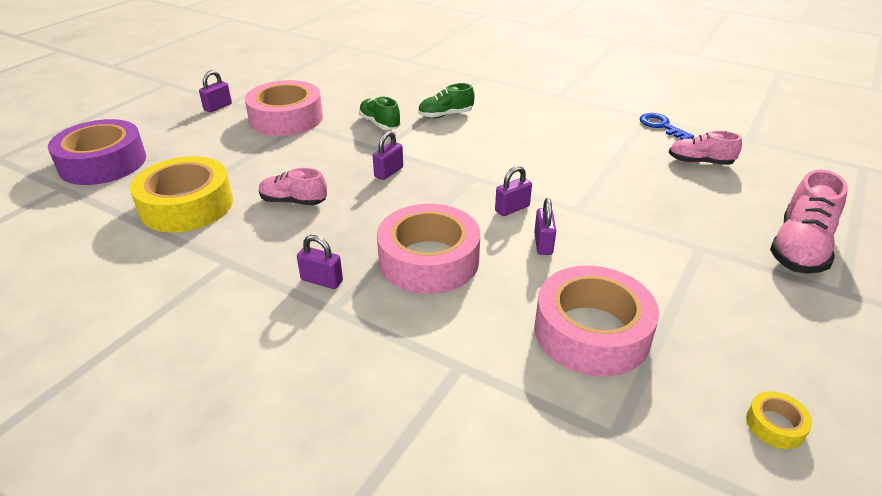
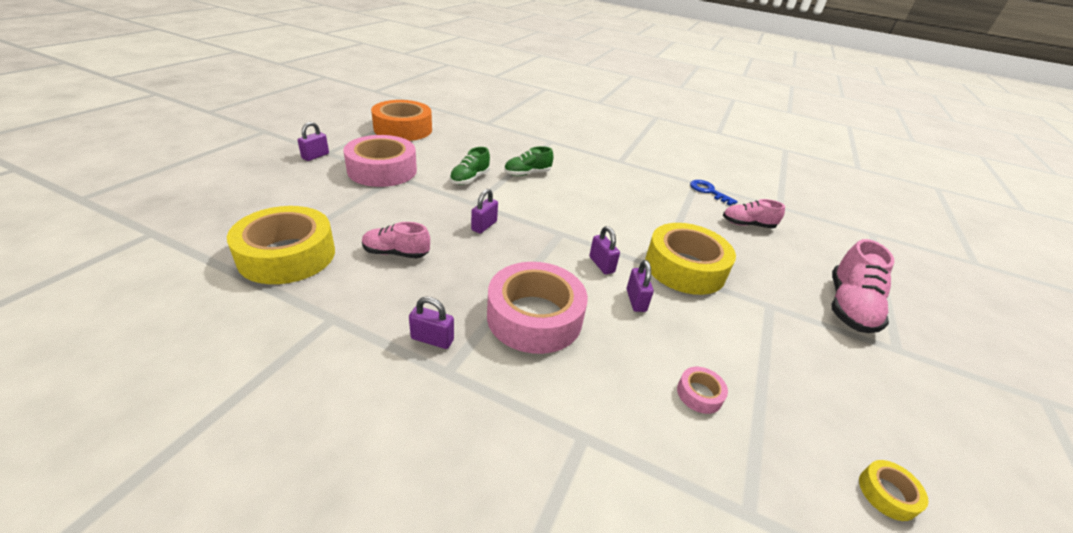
camera: 10 degrees left, 0 degrees up
(103, 163) = (197, 207): purple tape -> none
(312, 73) = (403, 129): none -> orange tape
(379, 124) = (470, 179): green shoe -> green shoe turned 105 degrees counterclockwise
(512, 209) = (601, 265): purple padlock -> purple padlock turned 75 degrees counterclockwise
(591, 332) = (699, 394): pink tape -> pink tape, size x0.41
(608, 210) = (684, 267): none -> yellow tape

